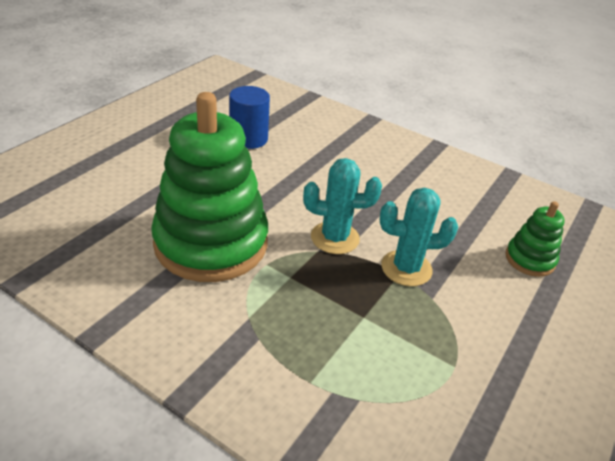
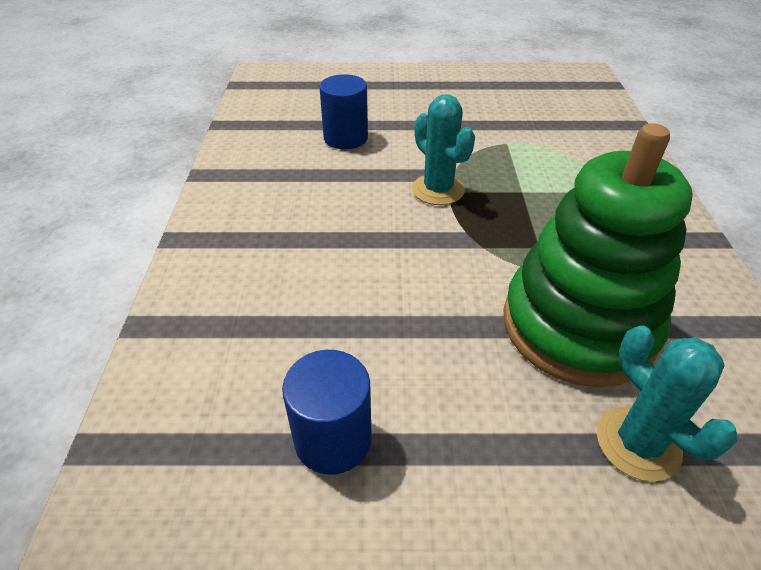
camera: 120 degrees left, 5 degrees up
(335, 238) = (452, 244): turquoise cactus -> turquoise cactus (638, 443)
(529, 259) = (345, 138): green stacking toy -> blue cylinder

